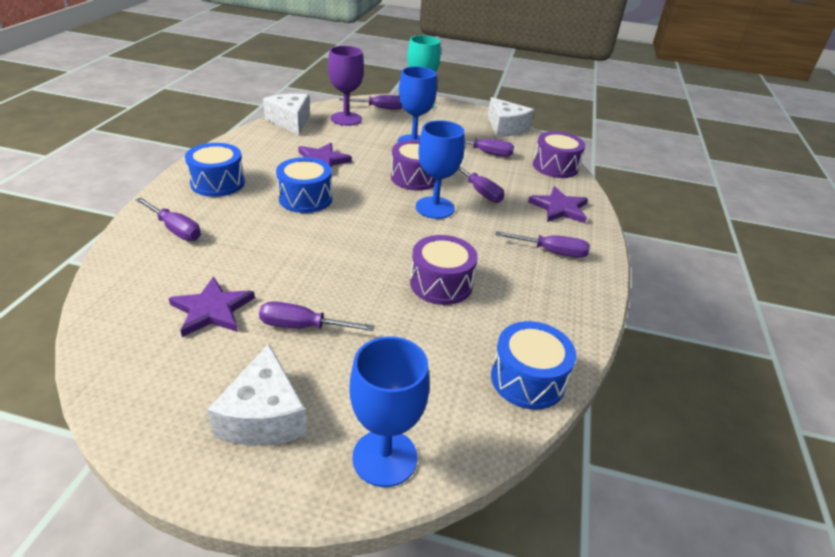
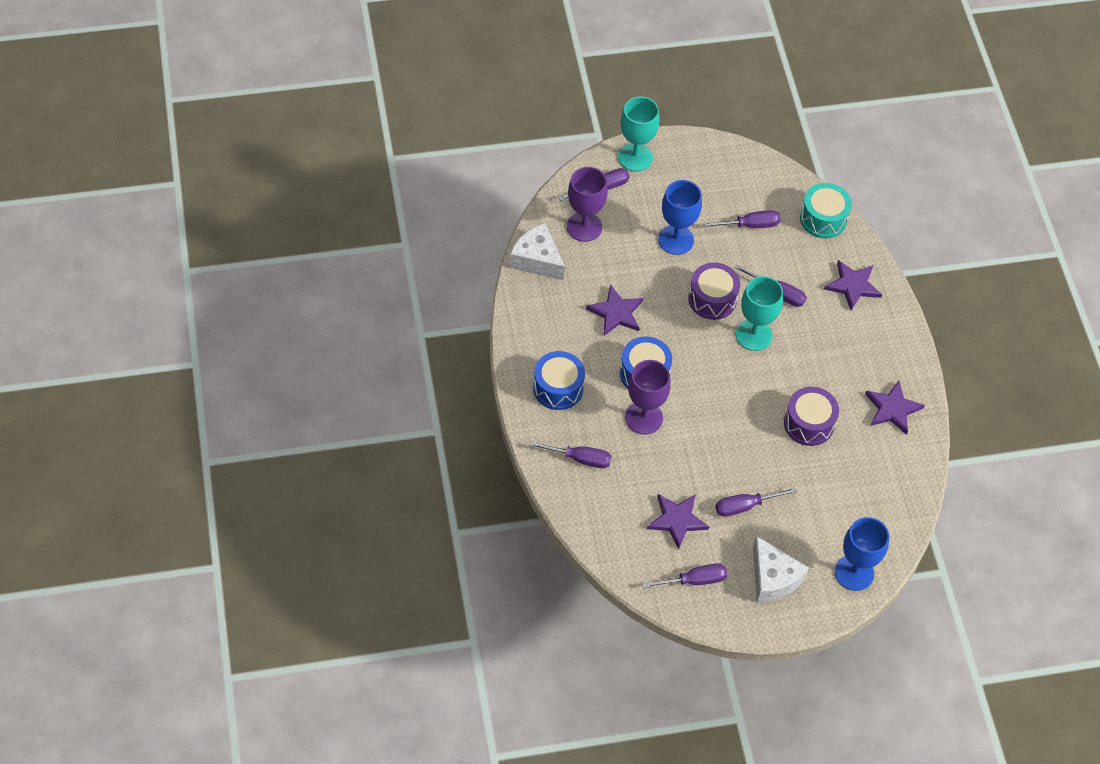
camera: 25 degrees left, 20 degrees up
(271, 224) = (644, 418): none -> purple goblet
(435, 208) = (754, 335): blue goblet -> turquoise goblet
(506, 128) = (746, 166): white cheese -> none
(527, 379) = (905, 483): blue drum -> none
(551, 252) = (869, 349): purple screwdriver -> purple screwdriver (694, 580)
(551, 304) = (892, 409): none -> purple star
(555, 166) = (823, 219): purple drum -> turquoise drum

